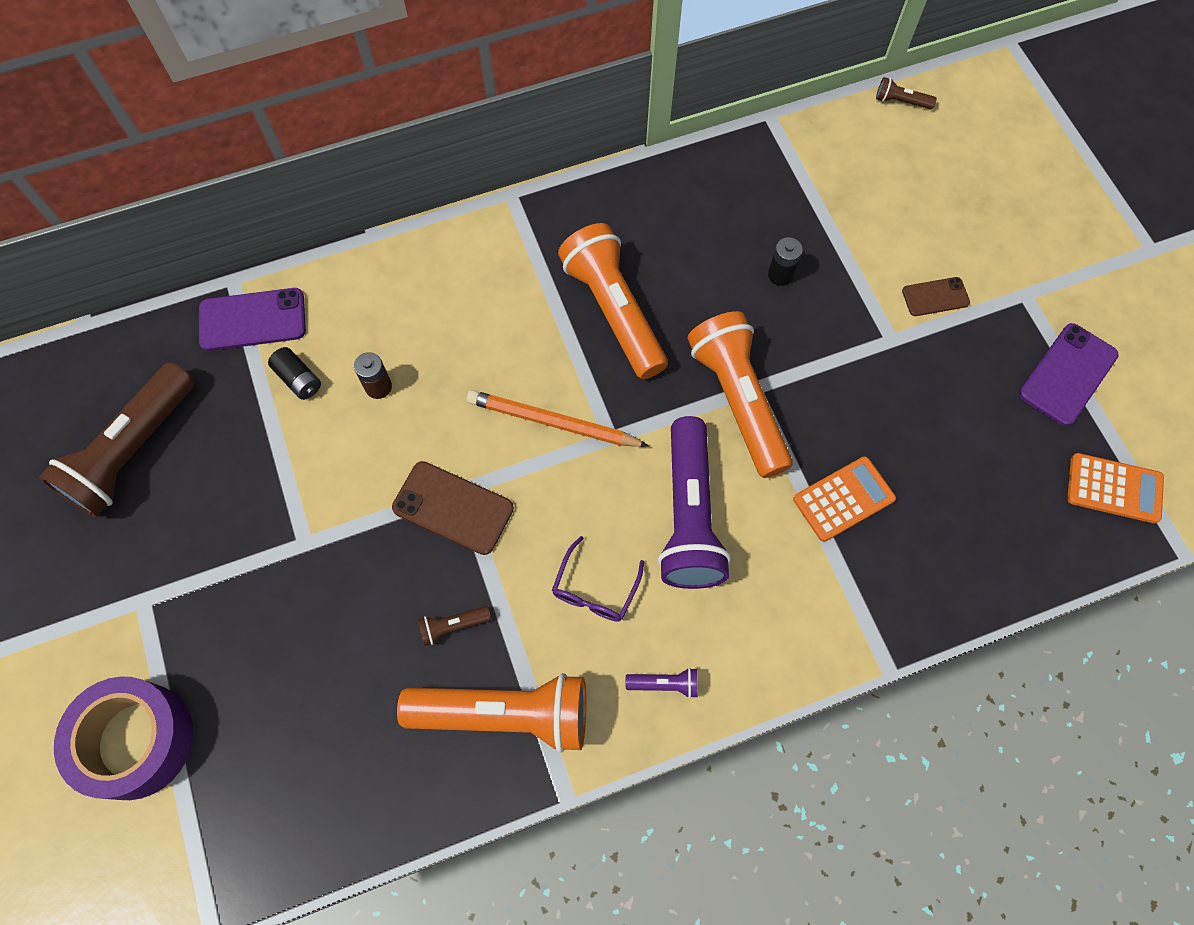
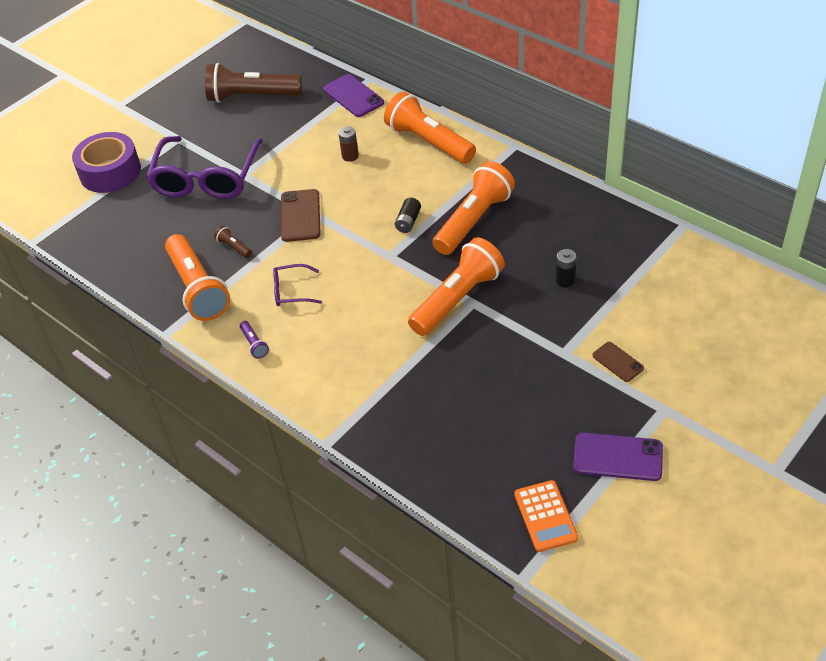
camera: 65 degrees right, 20 degrees down
(271, 598) = (207, 178): none -> purple glasses
(298, 379) = (332, 127): black battery -> black battery (408, 221)
(427, 281) = (429, 142): none -> orange flashlight
(552, 422) = (381, 229): orange pencil -> none
(689, 515) = (365, 310): purple flashlight -> none
(843, 499) = (428, 375): orange calculator -> none
(901, 102) = (765, 282): brown flashlight -> none

